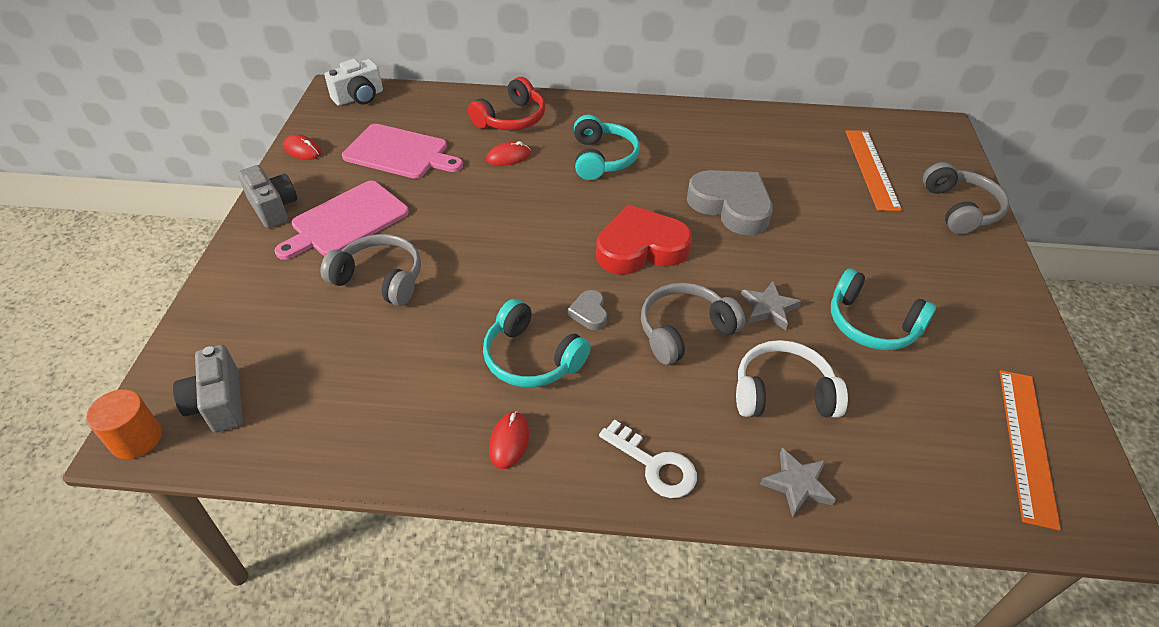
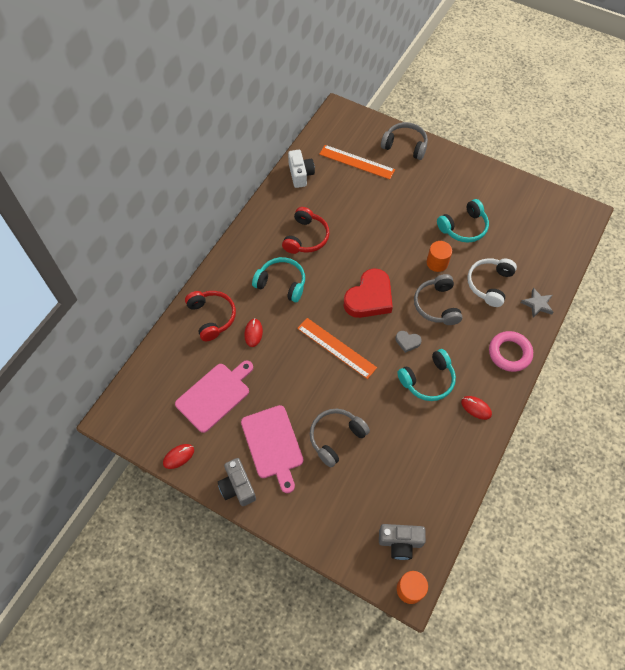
camera: 65 degrees left, 15 degrees up
(273, 208) = (237, 487): grey camera -> grey camera turned 105 degrees counterclockwise
(359, 97) = (130, 404): white camera -> white camera (300, 174)
(640, 248) = (369, 298): red heart -> red heart turned 150 degrees counterclockwise
(654, 465) = (509, 353): white key -> pink ring
(694, 159) = (306, 237): none -> red headphones
(731, 206) = (356, 240): grey heart -> none
(768, 308) = (437, 263): grey star -> orange cylinder
(1027, 444) = (546, 214): orange ruler -> orange ruler (336, 348)

